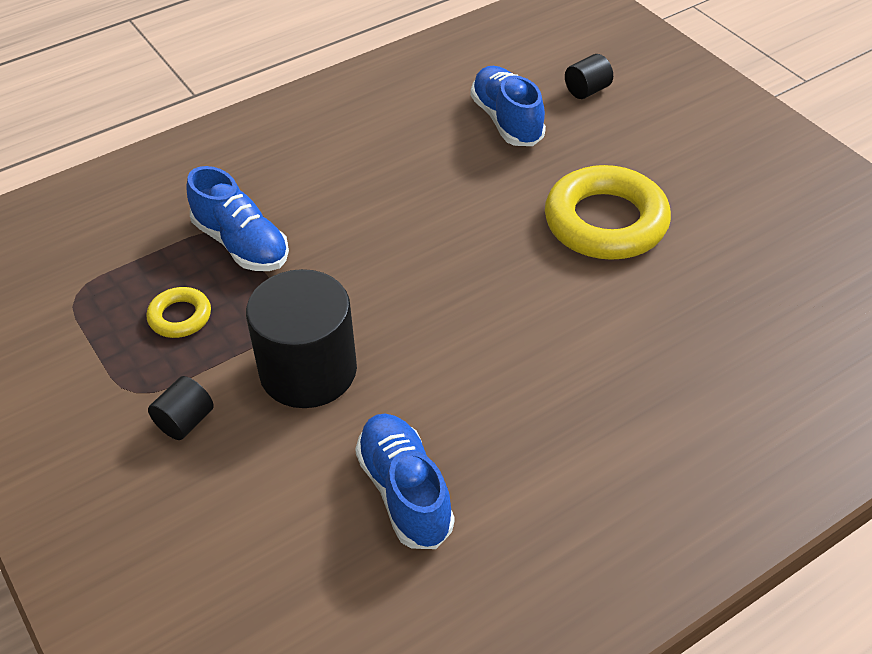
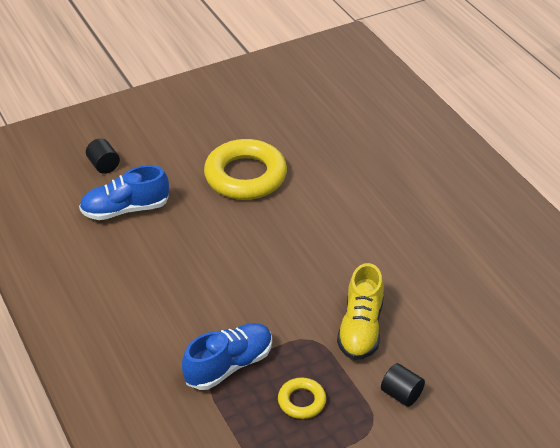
camera: 85 degrees left, 5 degrees down
(308, 370) = (361, 328): black cylinder -> yellow shoe
(404, 492) = (459, 287): blue shoe -> none

